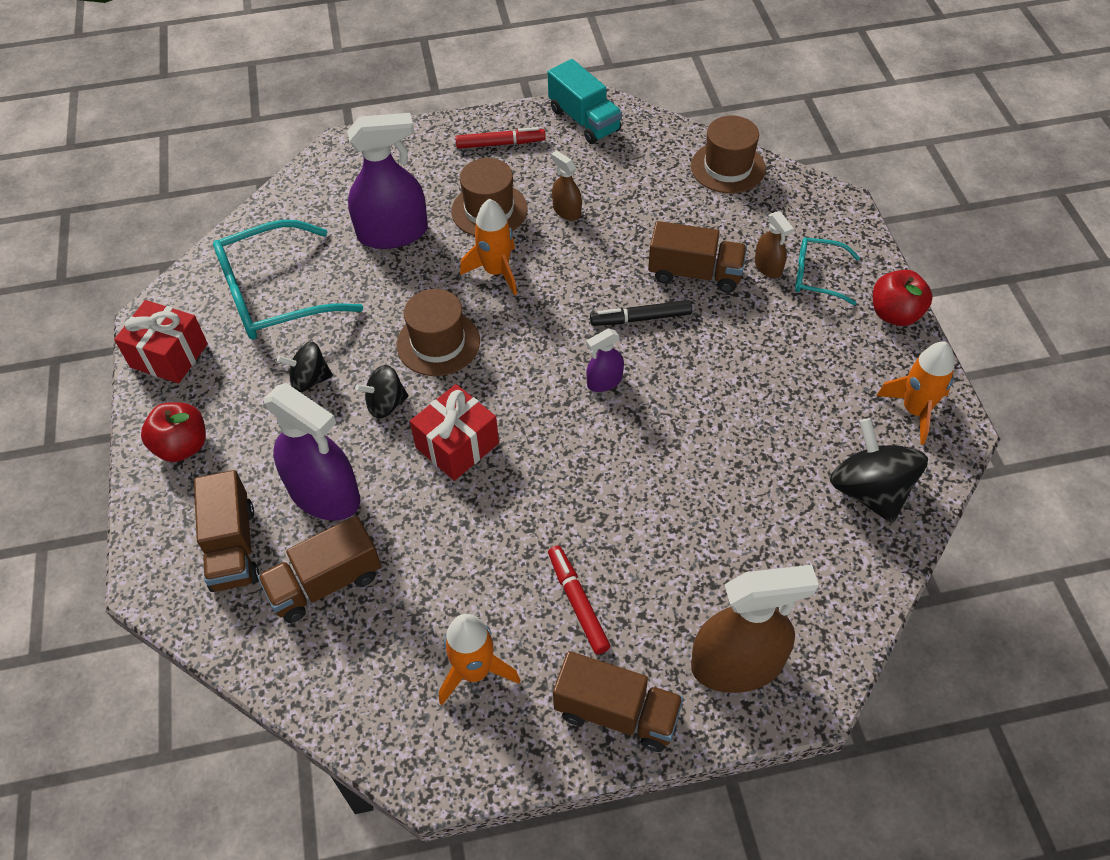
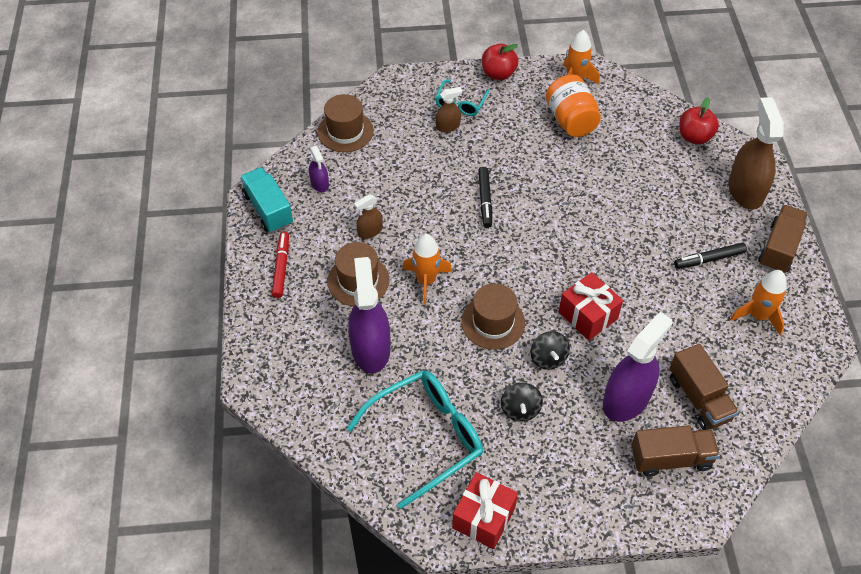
camera: 85 degrees left, 0 degrees up
(182, 446) = (579, 500): red apple -> red apple (694, 137)
(274, 295) = (426, 437): turquoise glasses -> turquoise glasses turned 105 degrees counterclockwise
(577, 603) = (709, 259): red marker -> black marker
(584, 120) = (268, 209): turquoise truck -> turquoise truck turned 90 degrees counterclockwise
(604, 381) = (538, 227): purple spray bottle -> purple spray bottle (319, 183)
(695, 273) = (447, 165): brown truck -> none
(825, 409) = (570, 120): none -> orange jar
(870, 490) = (631, 112): black spinning top -> none

